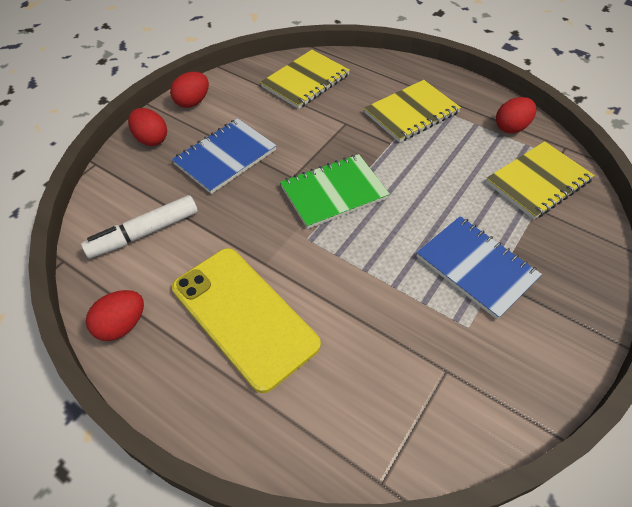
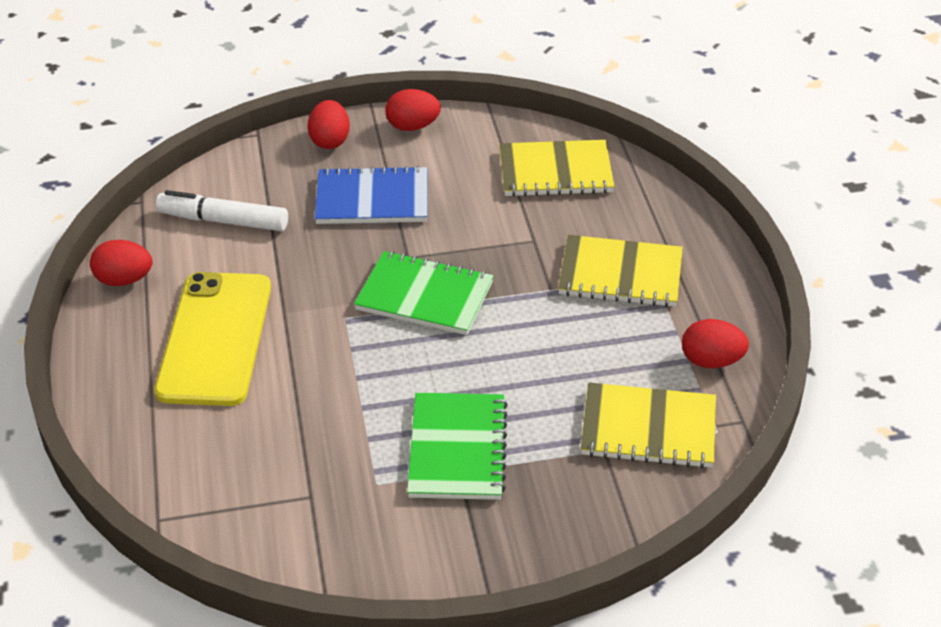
camera: 45 degrees right, 10 degrees down
(476, 267) = (457, 449): blue notebook -> green notebook

